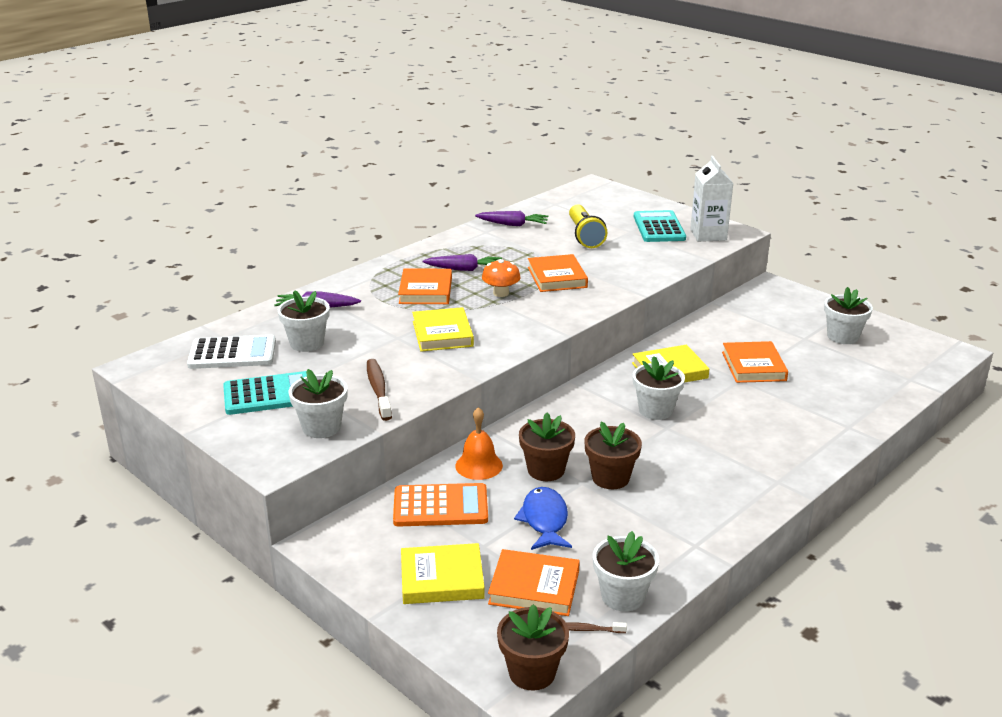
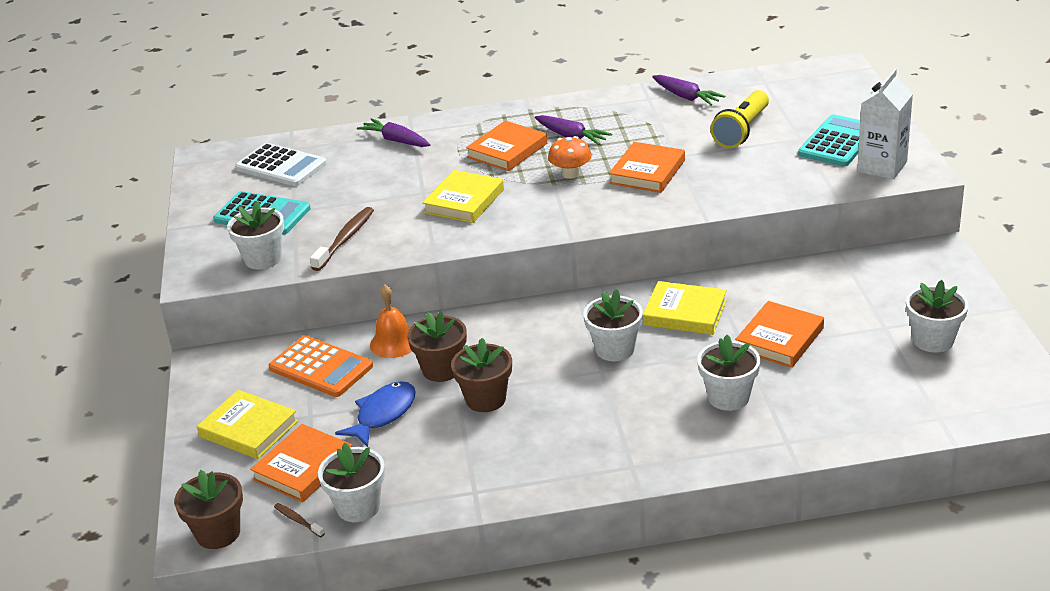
camera: 40 degrees right, 5 degrees up
(307, 343) = (346, 174): white flower pot -> white flower pot (728, 397)
(534, 587) = (303, 467): orange book -> orange book turned 75 degrees clockwise

